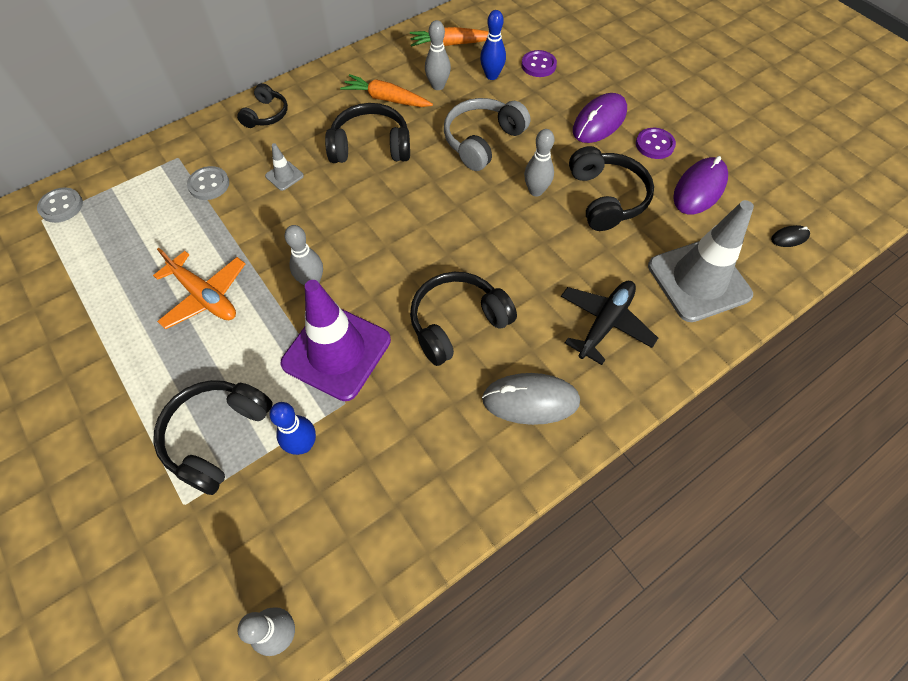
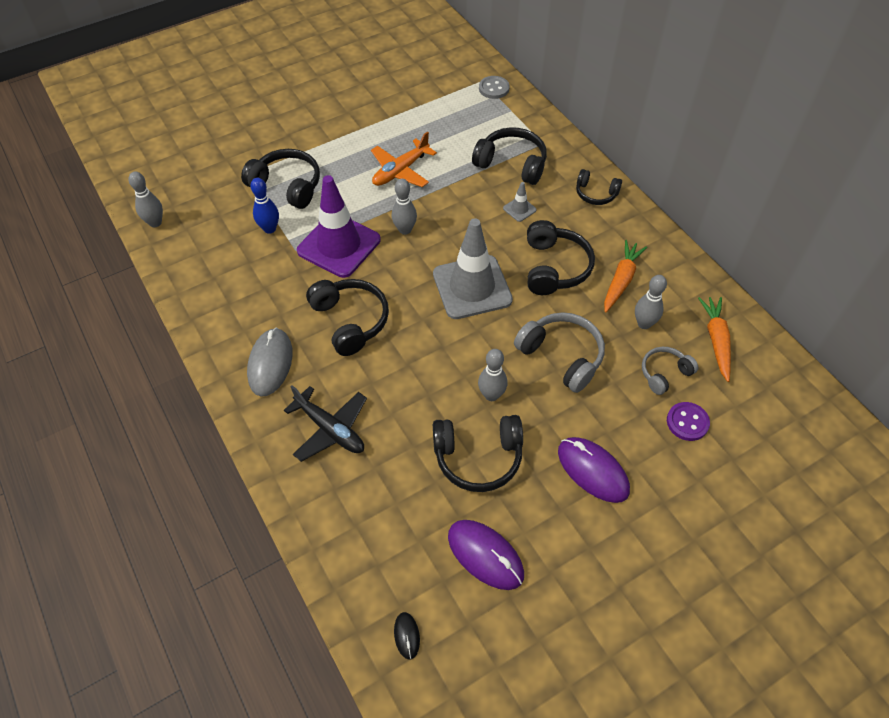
camera: 95 degrees right, 5 degrees down
(209, 184) = (512, 164): grey button -> black headphones
(491, 76) = (664, 373): blue bowling pin -> grey headphones
(654, 145) = (555, 523): purple button -> none
(698, 280) = (364, 522): grey traffic cone -> grey traffic cone (472, 287)

